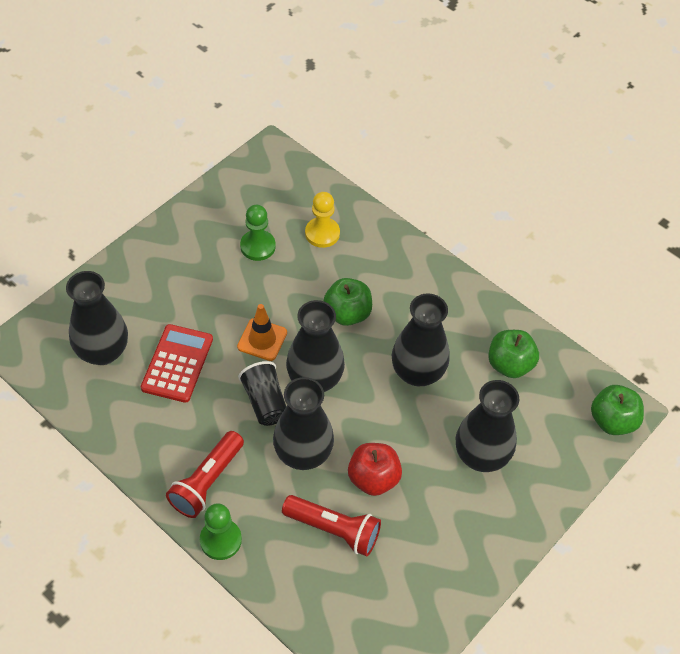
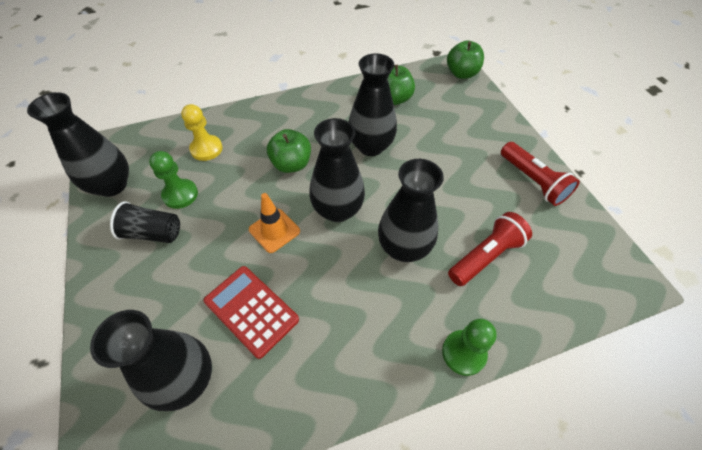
camera: 60 degrees left, 0 degrees up
(207, 482) = (396, 338): red flashlight -> red flashlight (533, 181)
(265, 402) = (337, 254): black cup -> black cup (153, 233)
(373, 478) = (449, 210): red apple -> none
(481, 456) = (458, 142): black vase -> black vase (112, 185)

